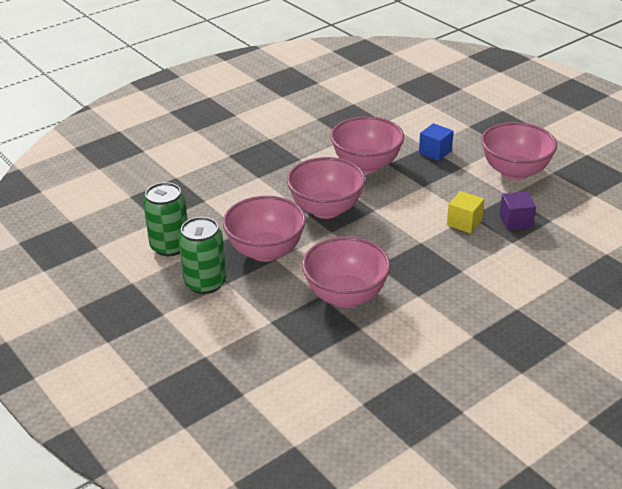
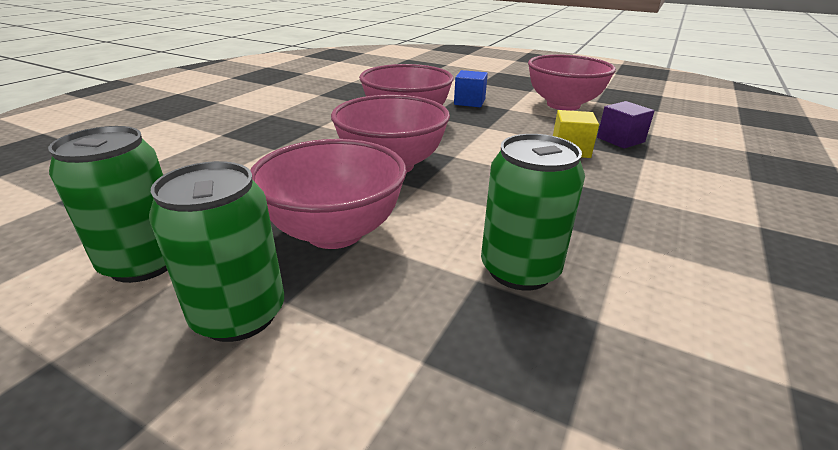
camera: 25 degrees left, 5 degrees down
(346, 296) = (519, 269): pink bowl -> green can

